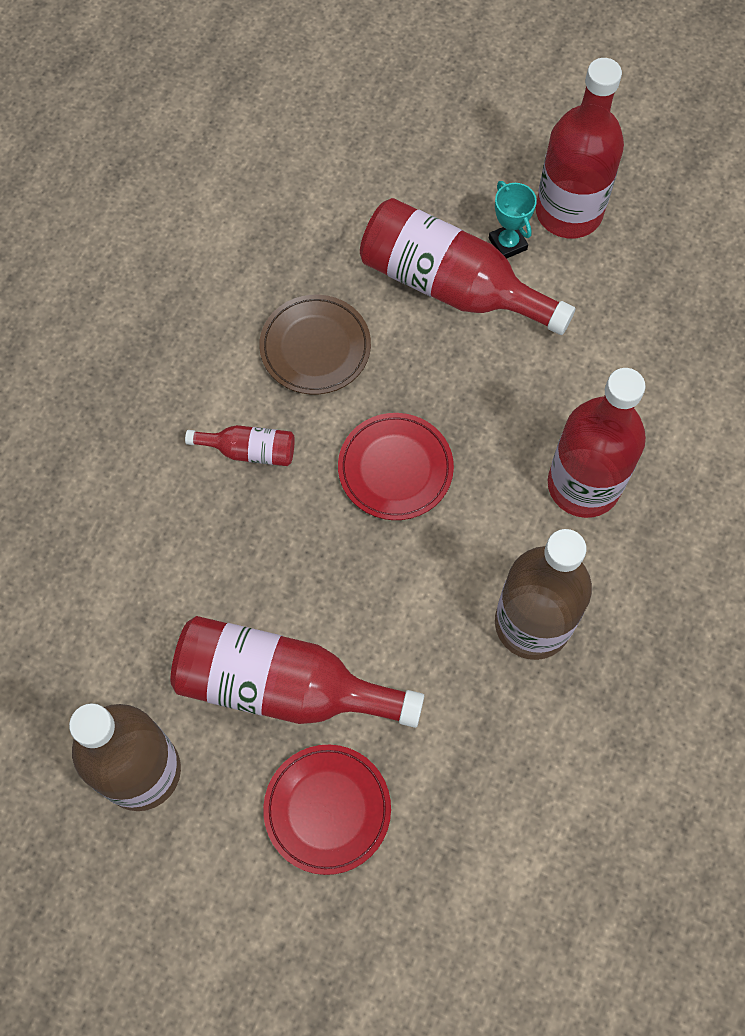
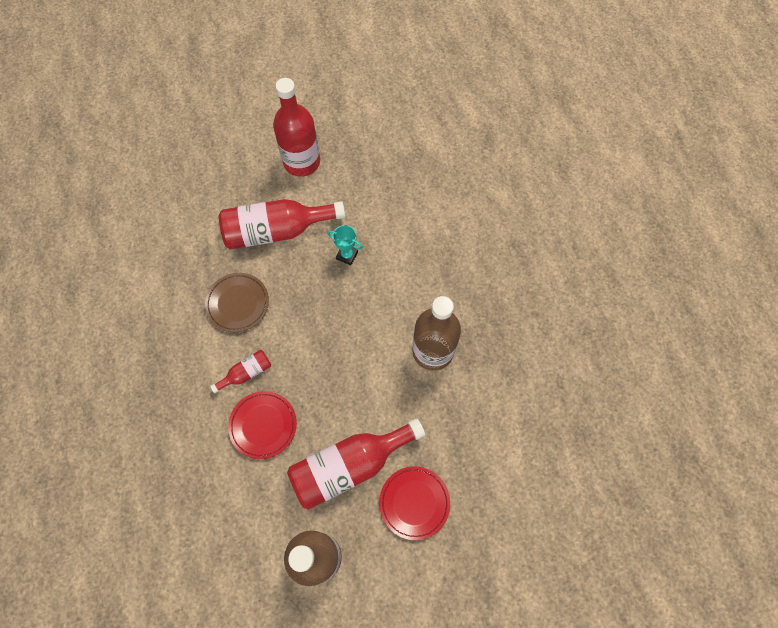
camera: 40 degrees left, 0 degrees up
(395, 469) = (319, 330): red plate -> red plate (263, 425)
(507, 244) = (286, 194): turquoise trophy -> turquoise trophy (347, 255)
(583, 485) = (405, 275): red bottle -> none

